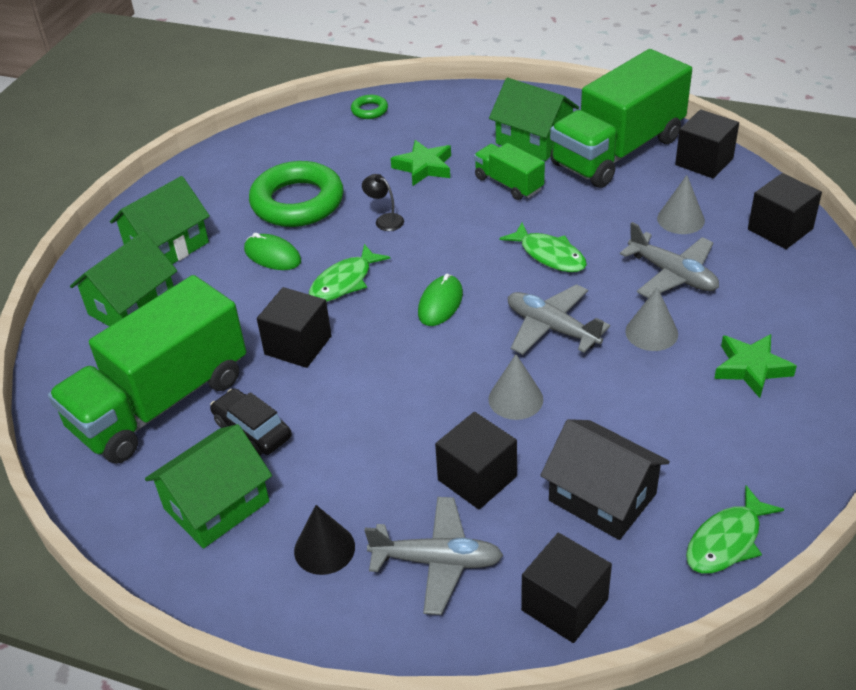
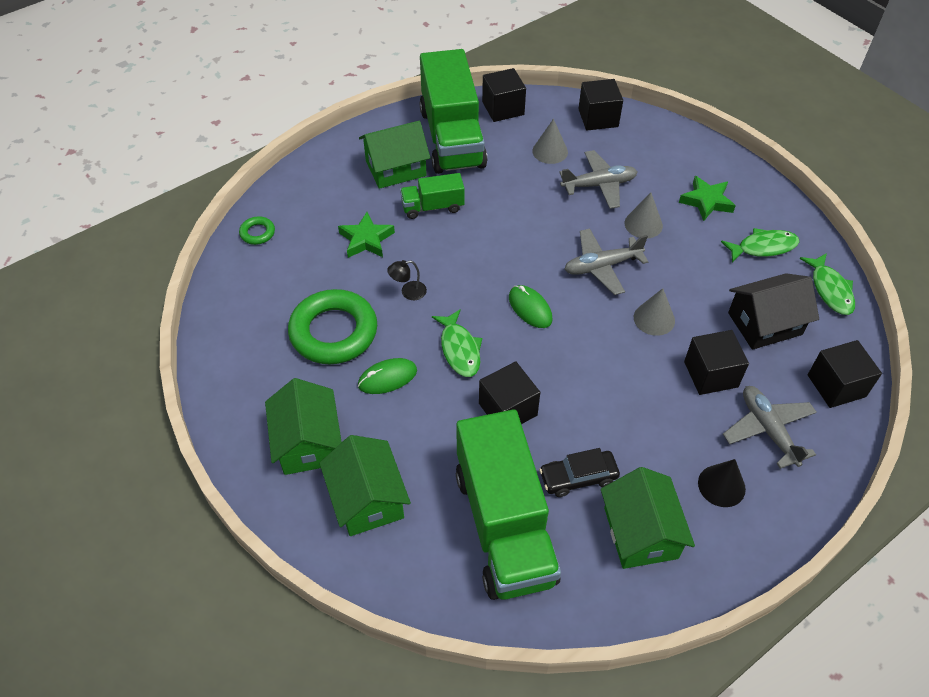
camera: 60 degrees left, 10 degrees up
(437, 561) = (768, 430): grey plane -> grey plane turned 60 degrees counterclockwise
(549, 255) = (529, 228): green fish -> green fish (763, 247)

